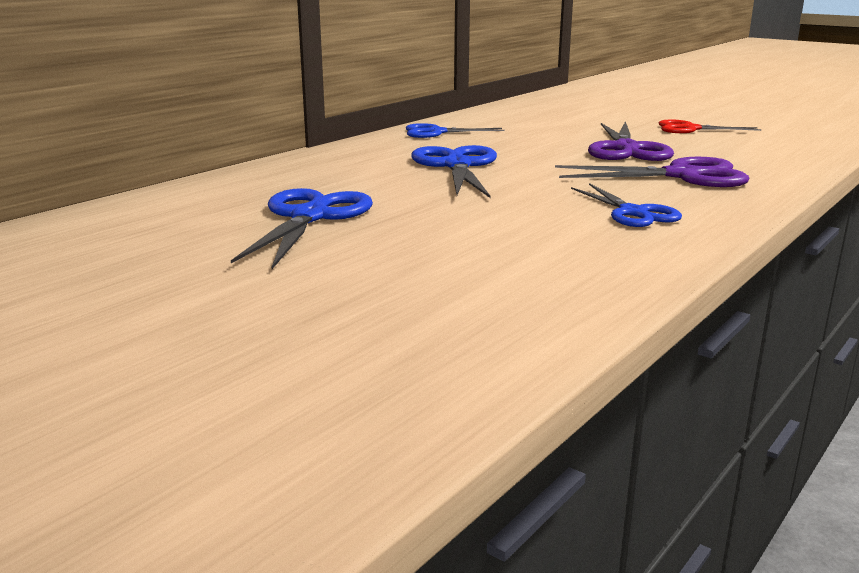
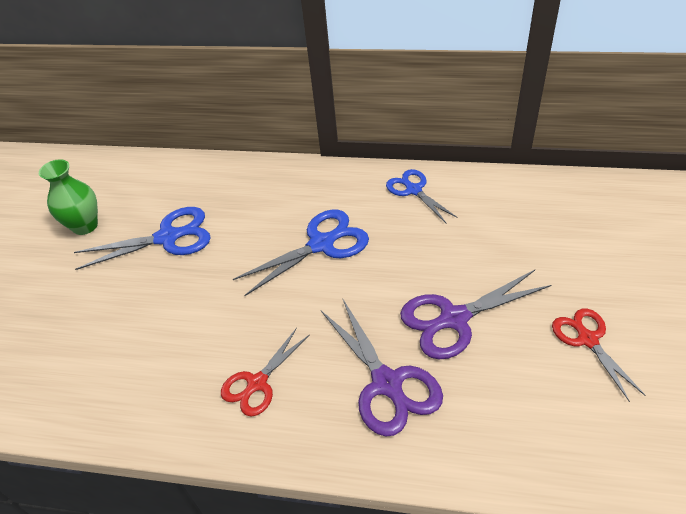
camera: 65 degrees right, 25 degrees up
(171, 256) = (85, 226): none -> green vase
(634, 213) = (257, 384): blue scissors -> red scissors

